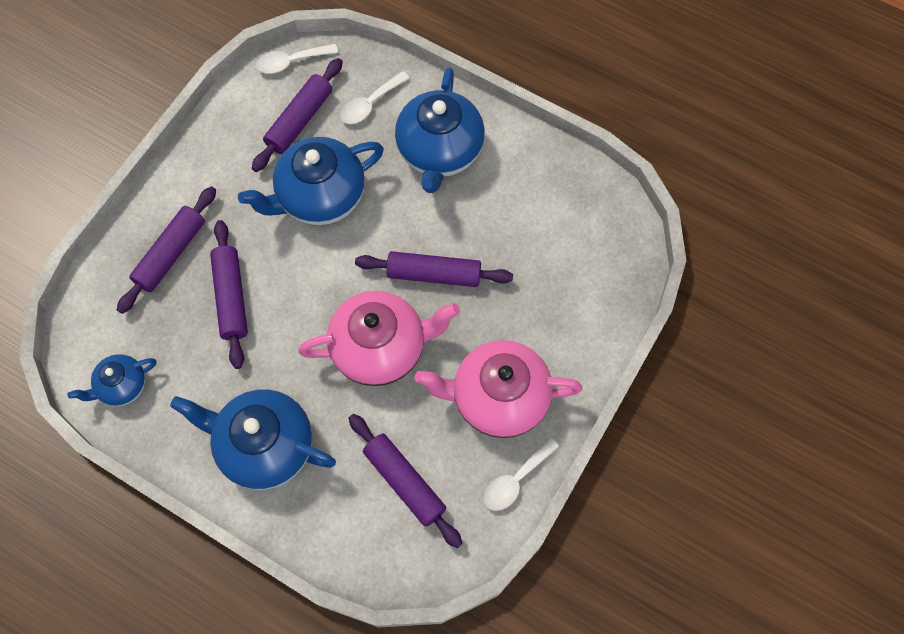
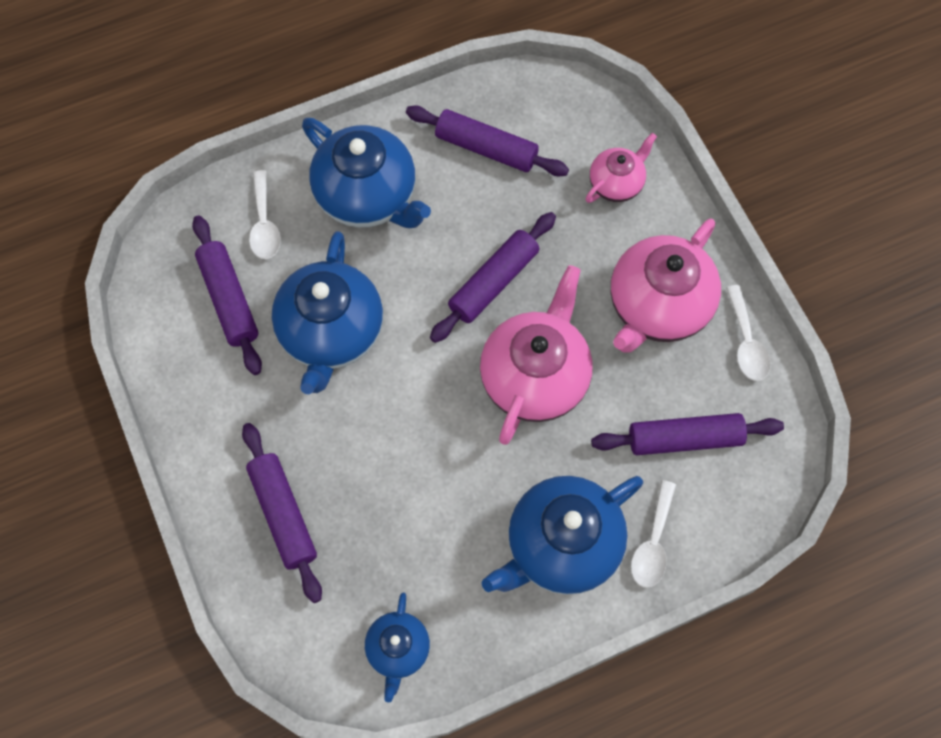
camera: 55 degrees left, 0 degrees up
(231, 297) = (378, 483): purple rolling pin -> purple rolling pin (486, 148)
(291, 62) = (154, 266): white spoon -> white spoon (653, 542)
(578, 307) = (616, 183): none -> pink teapot

